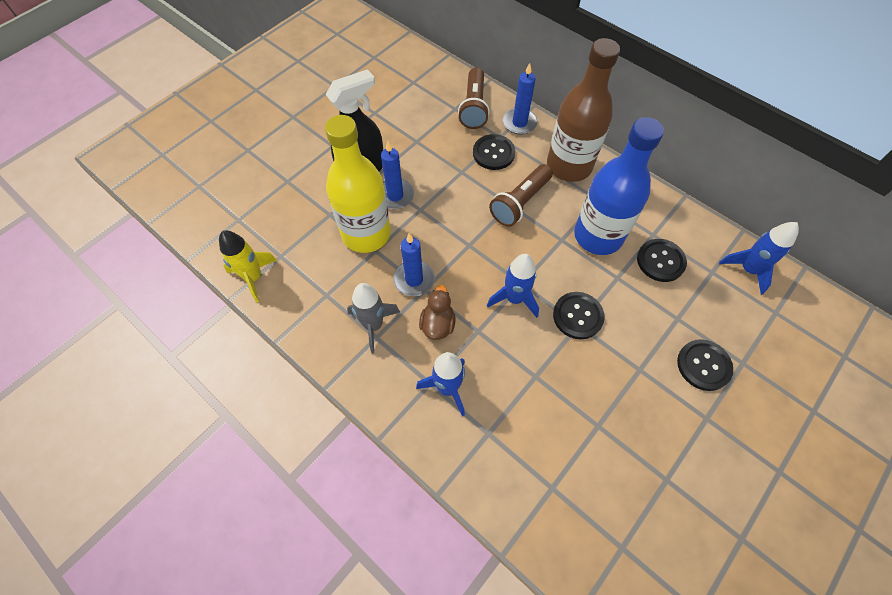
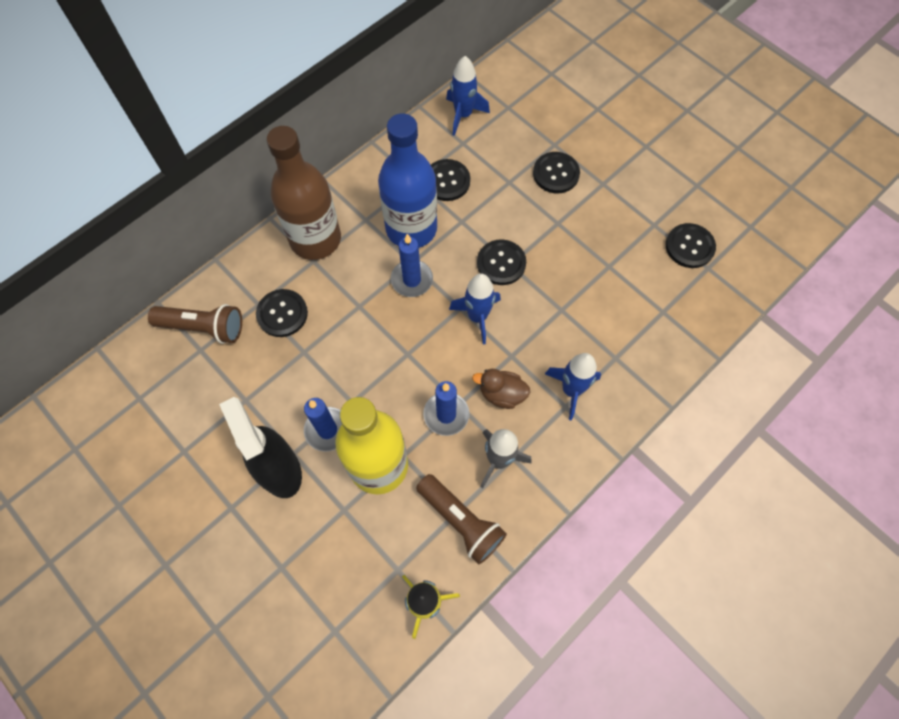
camera: 85 degrees left, 5 degrees up
(519, 123) = (241, 280): blue candle -> blue candle (412, 280)
(520, 203) = (358, 295): brown flashlight -> brown flashlight (461, 521)
(647, 524) = (689, 246): none -> black button

